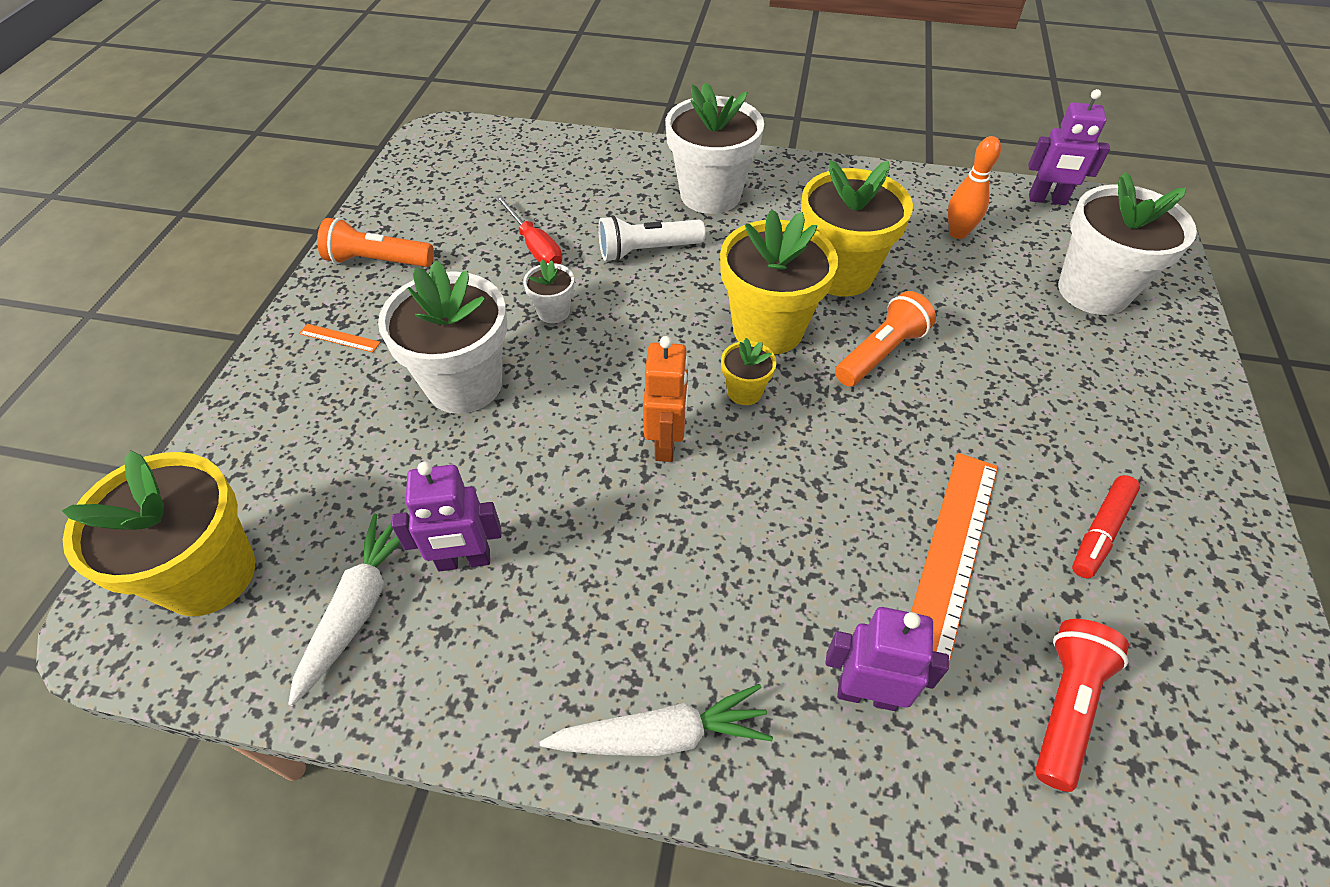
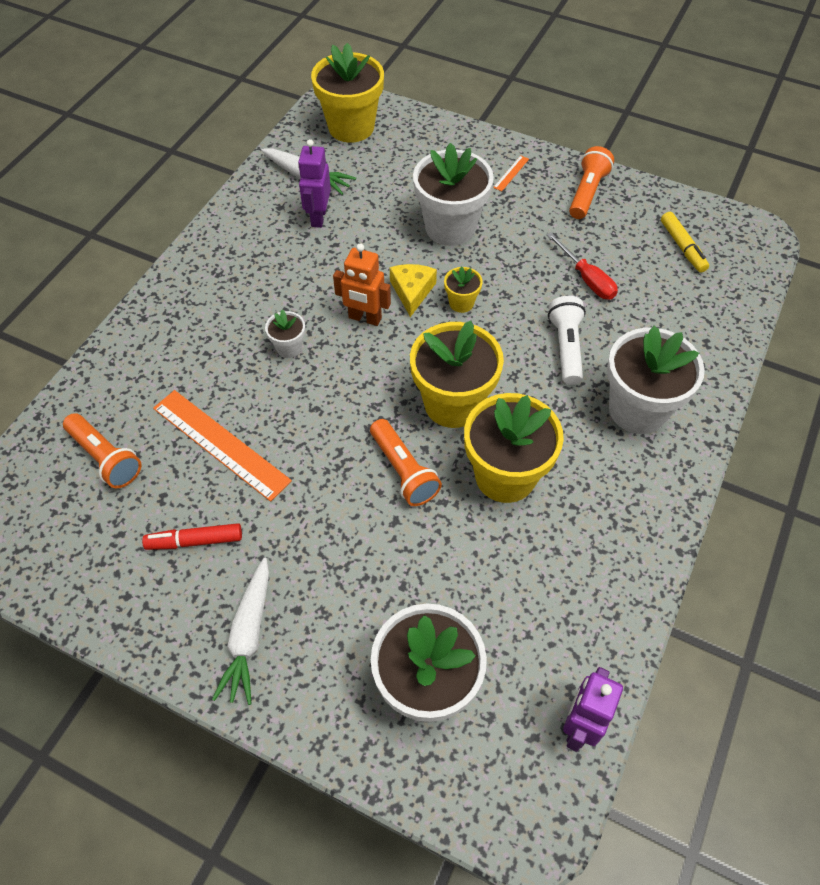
camera: 105 degrees right, 5 degrees up
(467, 181) = (682, 247): none -> yellow marker
(534, 246) = (586, 278): red screwdriver -> red screwdriver turned 105 degrees counterclockwise
(553, 312) = (507, 280): white flower pot -> white flower pot (289, 347)
(601, 402) = (412, 291): none -> yellow cheese
(662, 735) = (186, 279): white carrot -> white carrot (248, 636)
(744, 391) = (394, 371): yellow flower pot -> yellow flower pot (461, 303)
(866, 693) = (161, 367): purple robot -> none
(958, 233) = (540, 601): orange bowling pin -> none
(1064, 706) = (106, 458): red flashlight -> orange flashlight
(1100, 532) = (194, 541): red marker -> red marker turned 60 degrees counterclockwise

